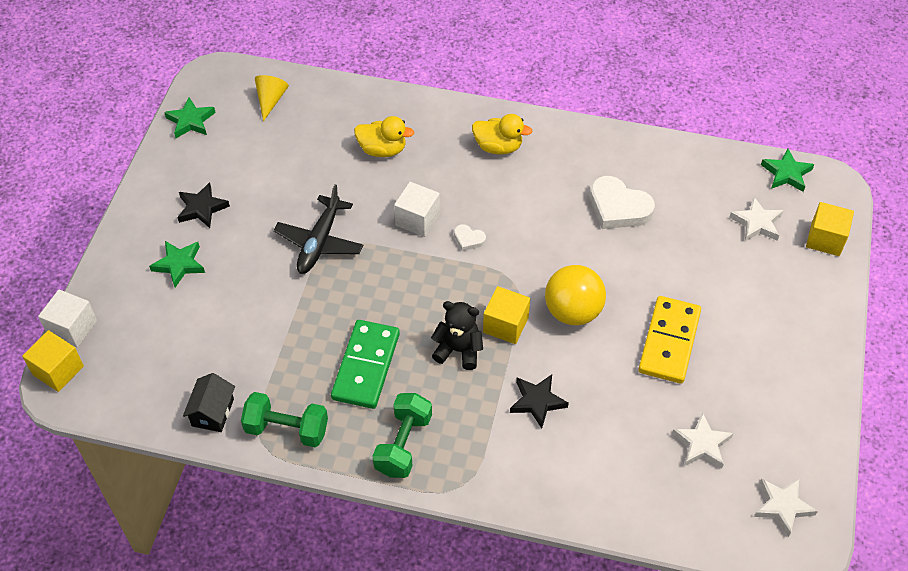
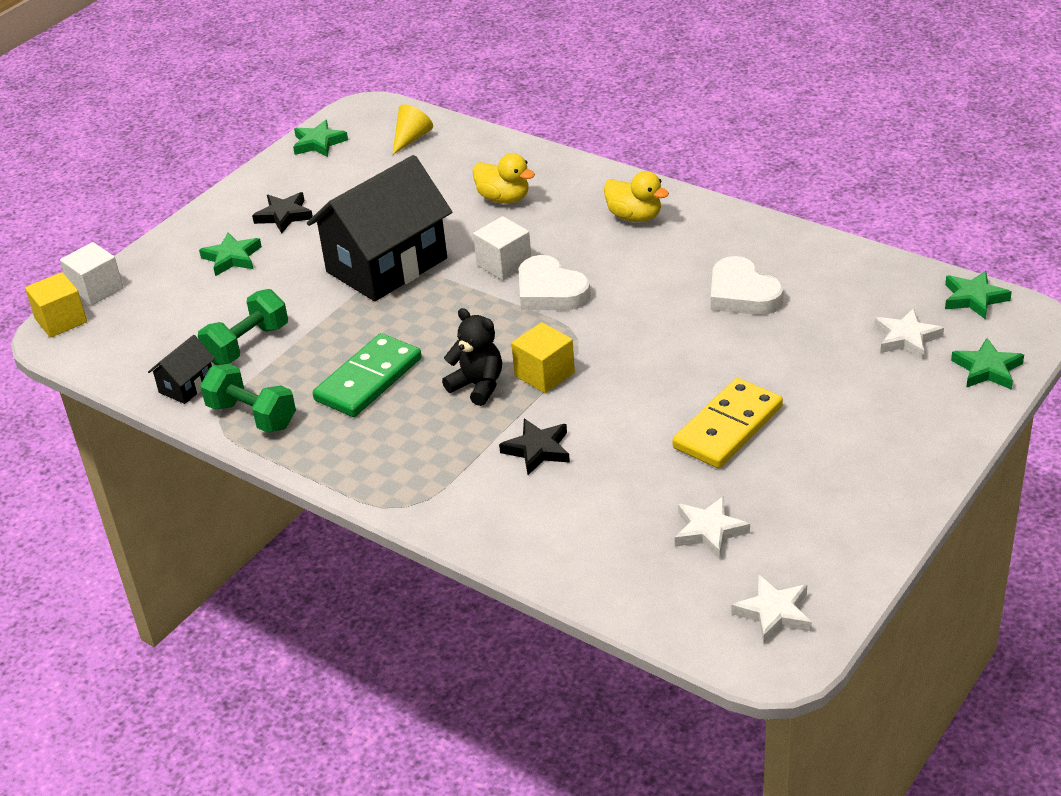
camera: 25 degrees right, 15 degrees down
(319, 242) = (386, 265): black plane -> black house
(403, 444) = (365, 455): green dumbbell -> green dumbbell (247, 345)
(468, 239) = (550, 291): white heart -> white heart, size x2.07
(573, 312) = (629, 377): yellow ball -> none
(825, 239) = (987, 369): yellow cube -> green star

